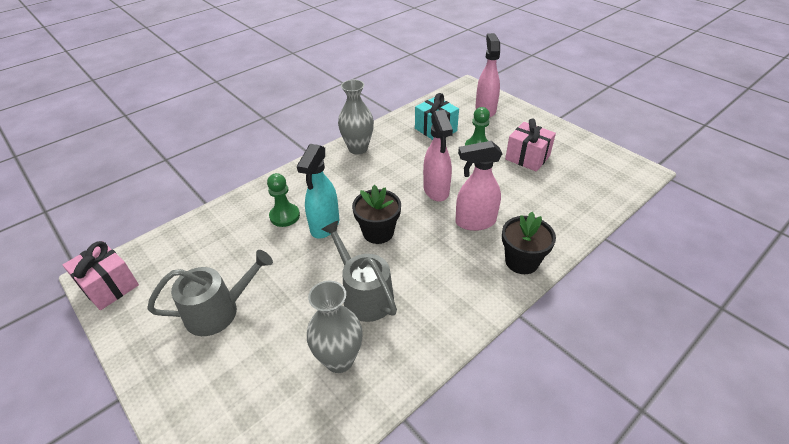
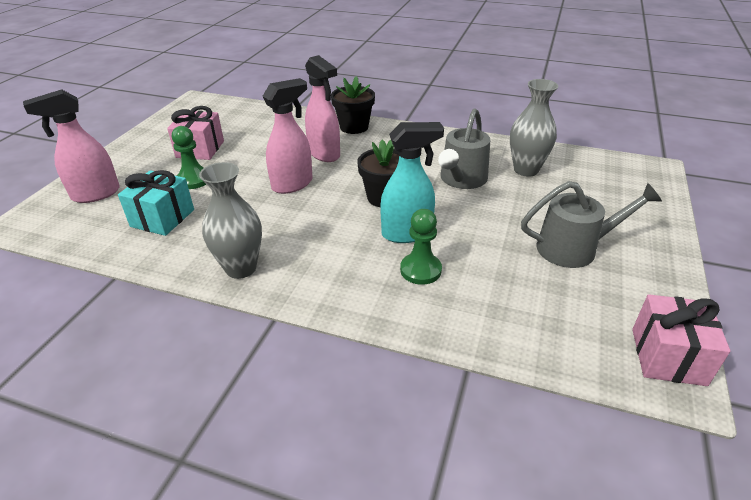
camera: 120 degrees left, 5 degrees down
(218, 311) = (574, 248): grey watering can -> grey watering can turned 135 degrees clockwise

